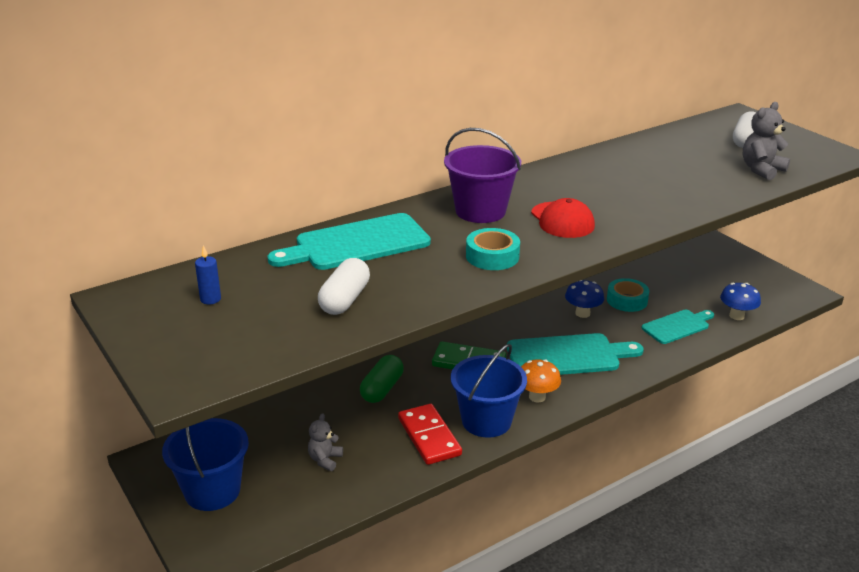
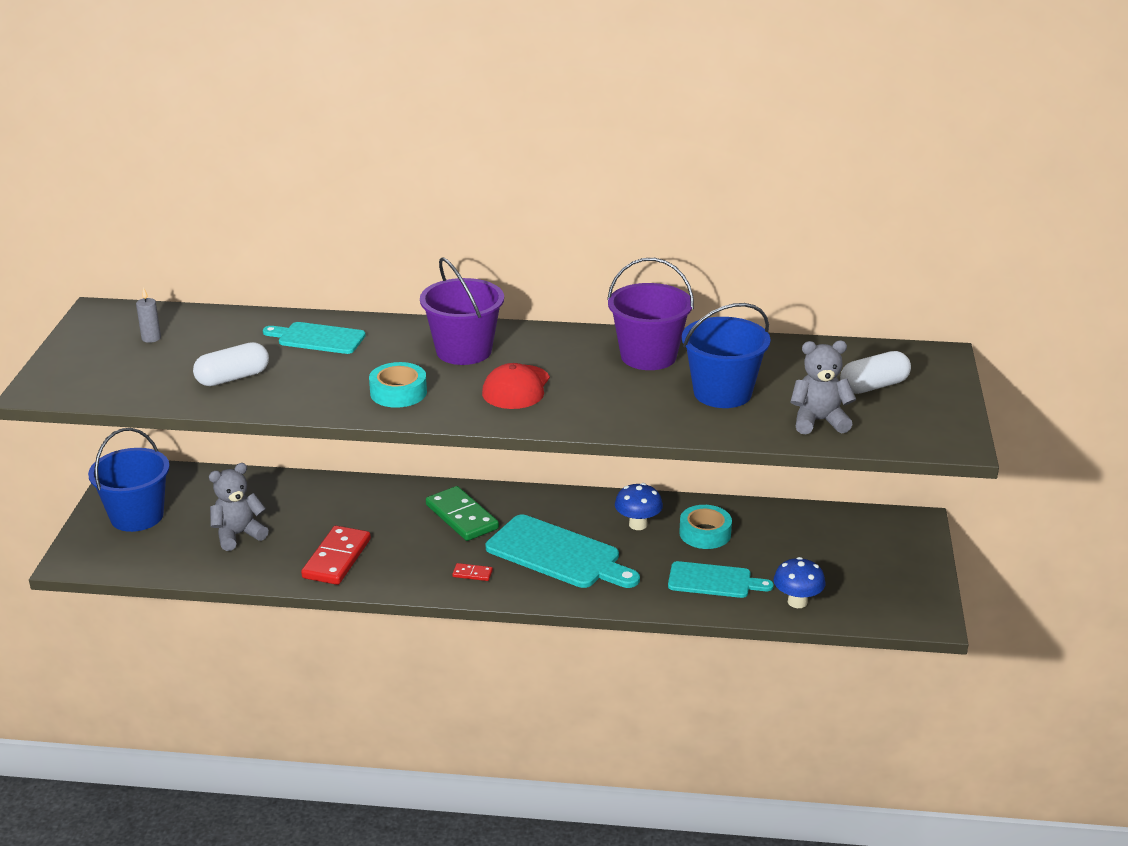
camera: 40 degrees right, 0 degrees up
(210, 299) = (151, 338): blue candle -> grey candle
(325, 460) = (238, 535): grey teddy bear -> grey teddy bear, size x1.52
(357, 244) = (318, 338): turquoise cutting board -> turquoise cutting board, size x0.63
(382, 389) = (358, 503): green capsule -> none
(486, 421) = (400, 570): blue bucket -> blue bucket (722, 393)
(537, 397) = (472, 574): orange mushroom -> red domino
(599, 170) = (648, 356): none -> purple bucket

